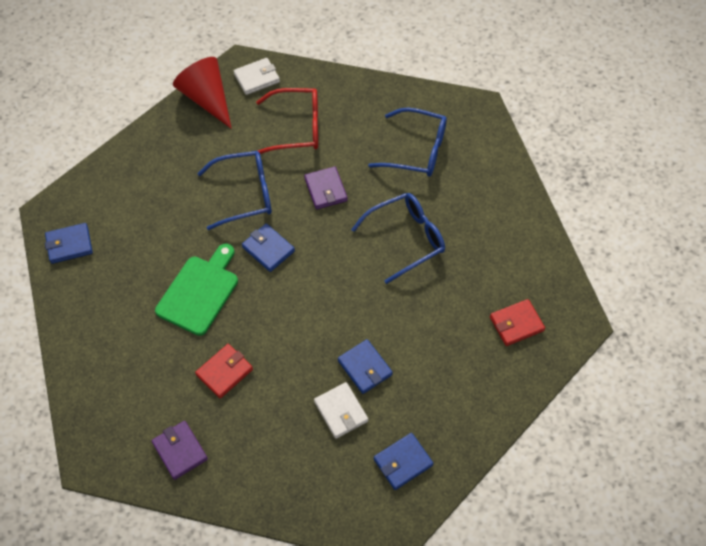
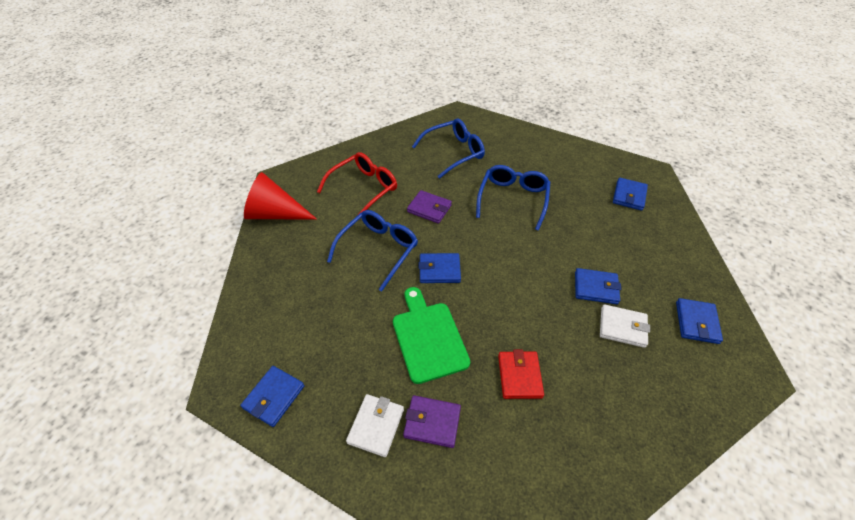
camera: 45 degrees left, 10 degrees down
(180, 451) = (569, 470): purple wallet -> purple wallet (432, 422)
(257, 78) = (299, 180): white wallet -> white wallet (376, 426)
(516, 324) = (629, 196): red wallet -> blue wallet

